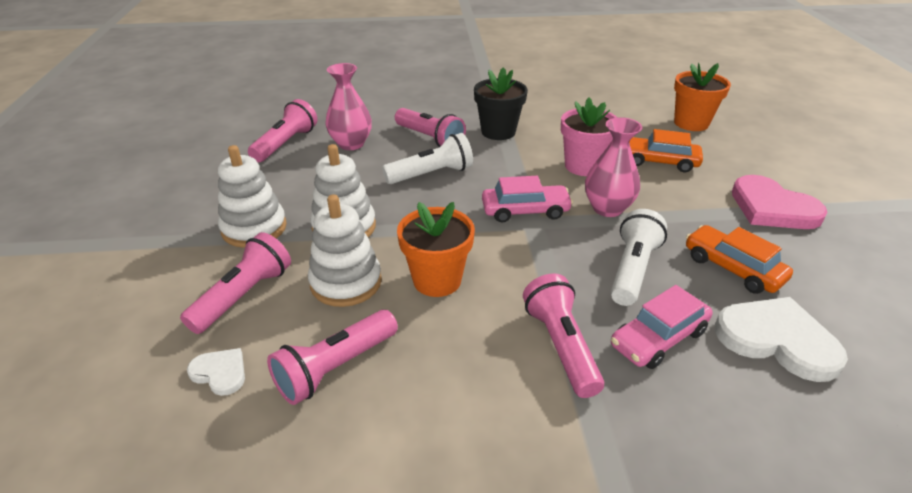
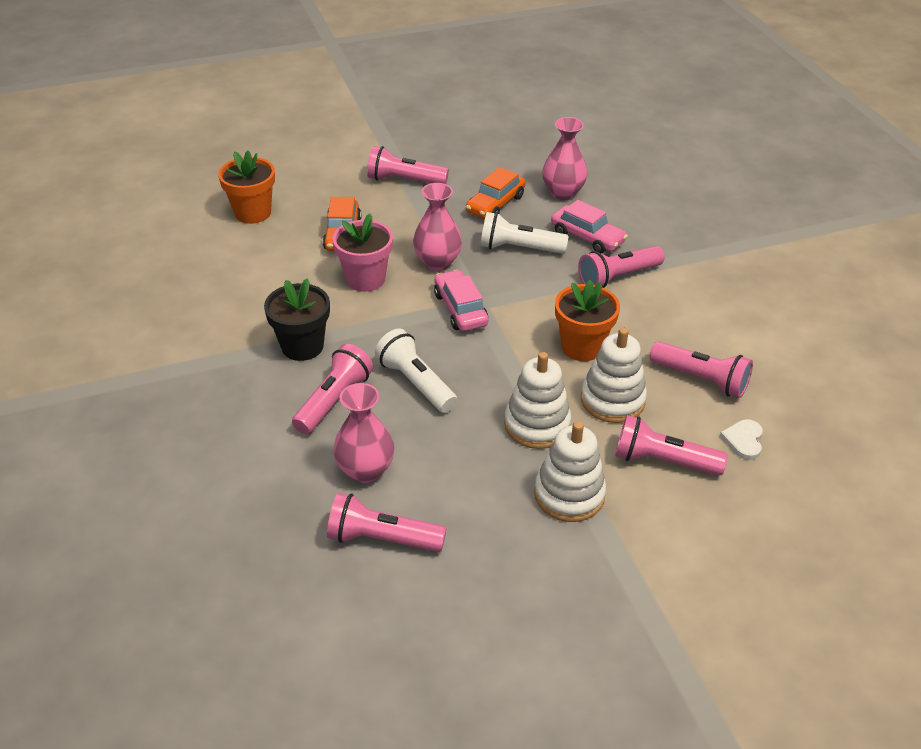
camera: 105 degrees left, 5 degrees up
(772, 208) = (404, 180): pink heart -> pink flashlight
(777, 340) = (563, 193): white heart -> pink vase

